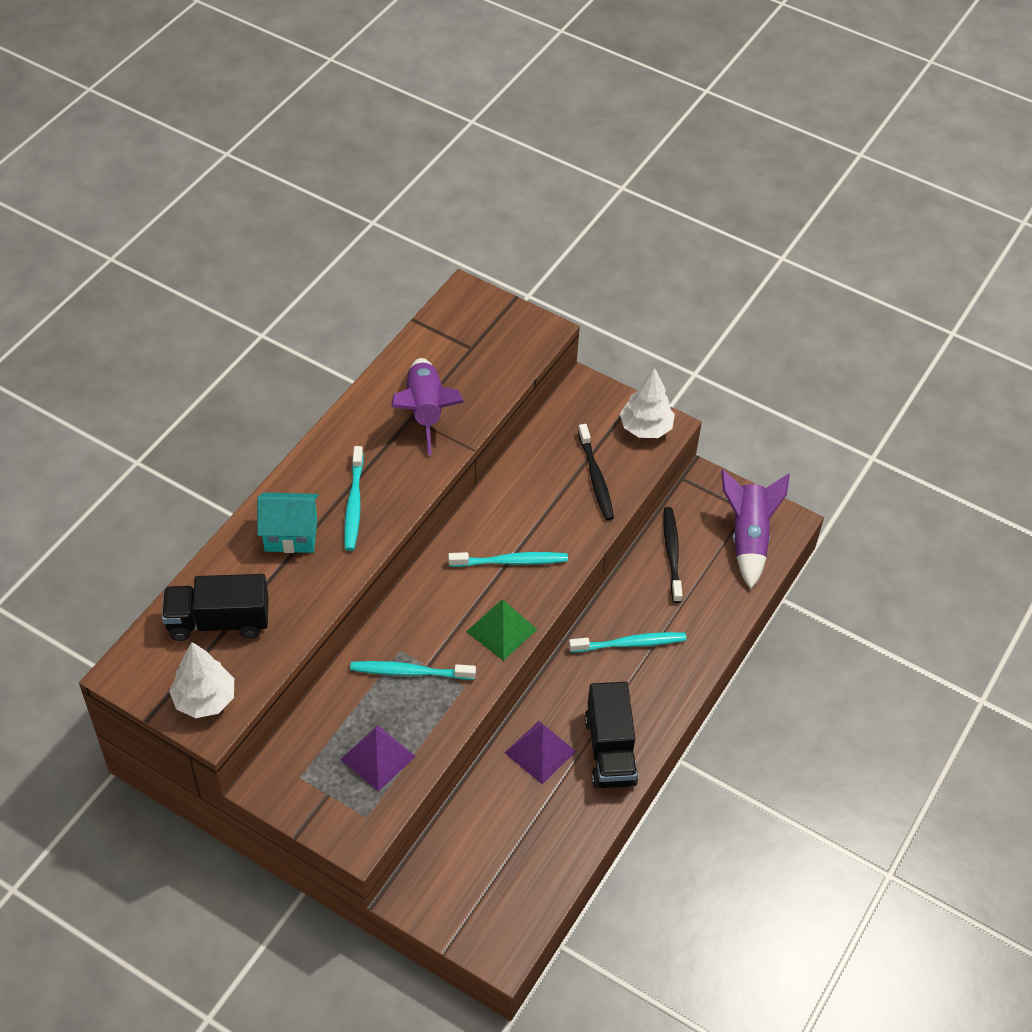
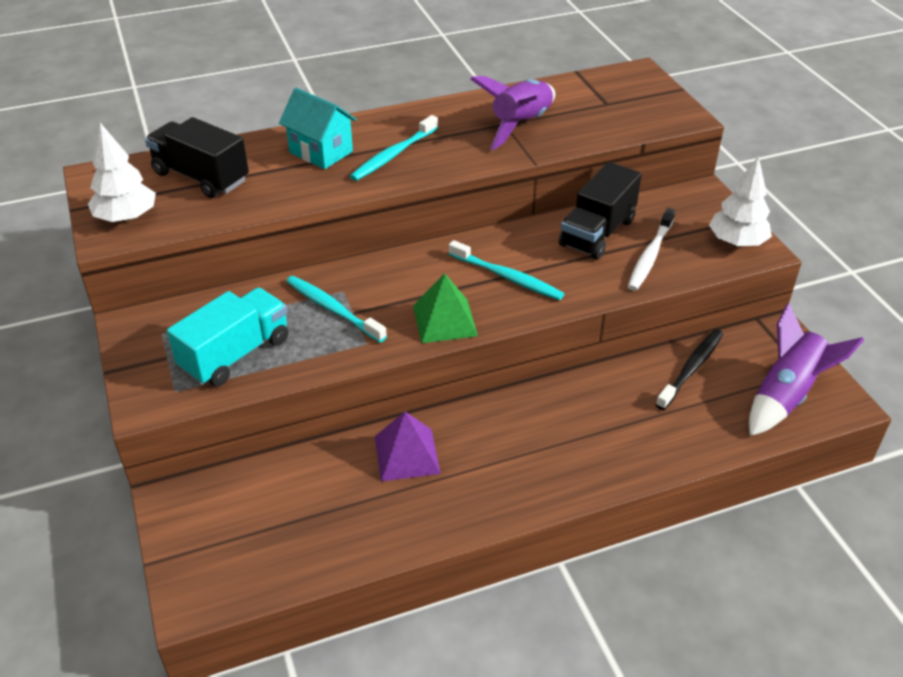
camera: 40 degrees right, 10 degrees down
(378, 757) = (235, 354): purple pyramid -> turquoise truck
(595, 478) = (650, 255): black toothbrush -> white toothbrush
(610, 750) = (473, 492): black truck -> black truck (597, 233)
(630, 644) = (580, 417): turquoise toothbrush -> none

